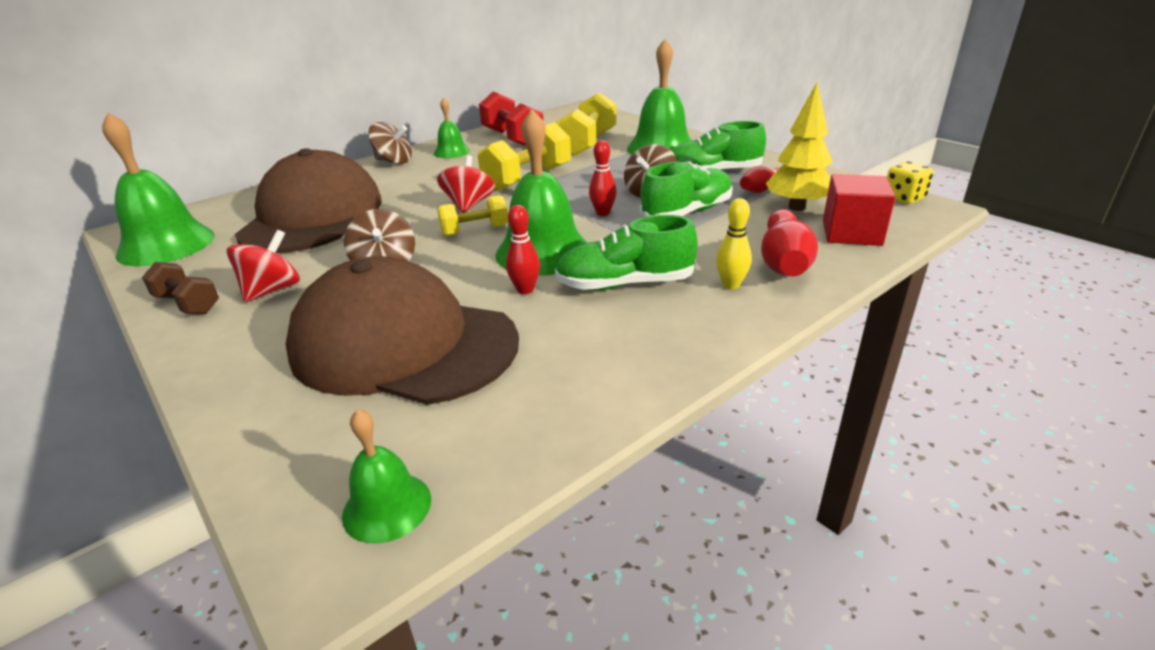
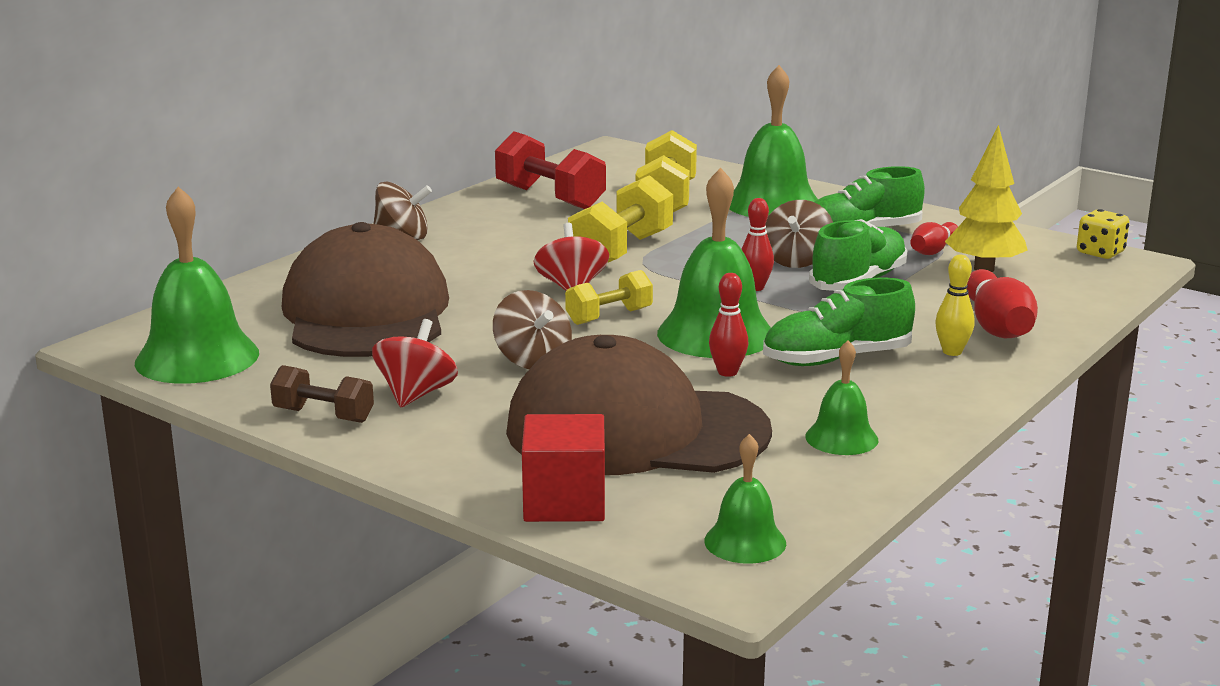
camera: 15 degrees left, 10 degrees down
(451, 152) = (476, 220): green bell -> green bell (841, 438)
(851, 233) = (1057, 293): red cube -> red cube (564, 502)

